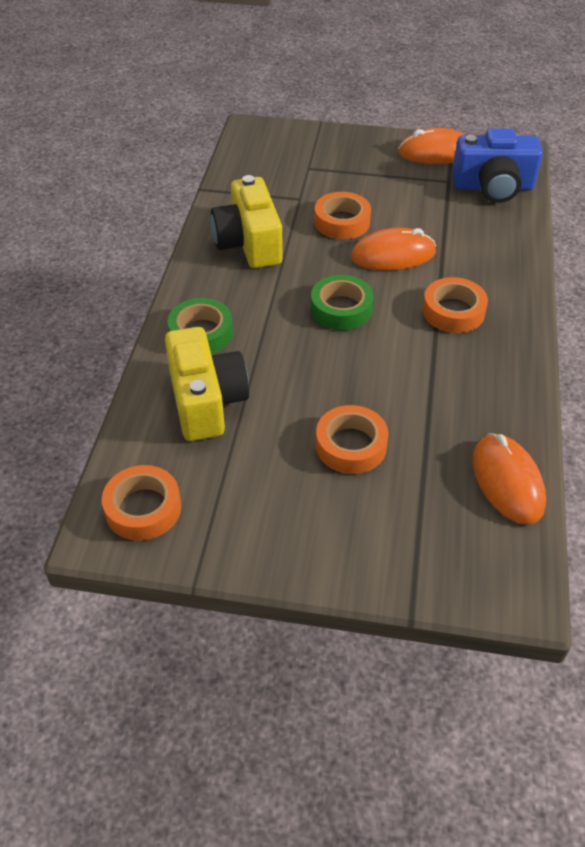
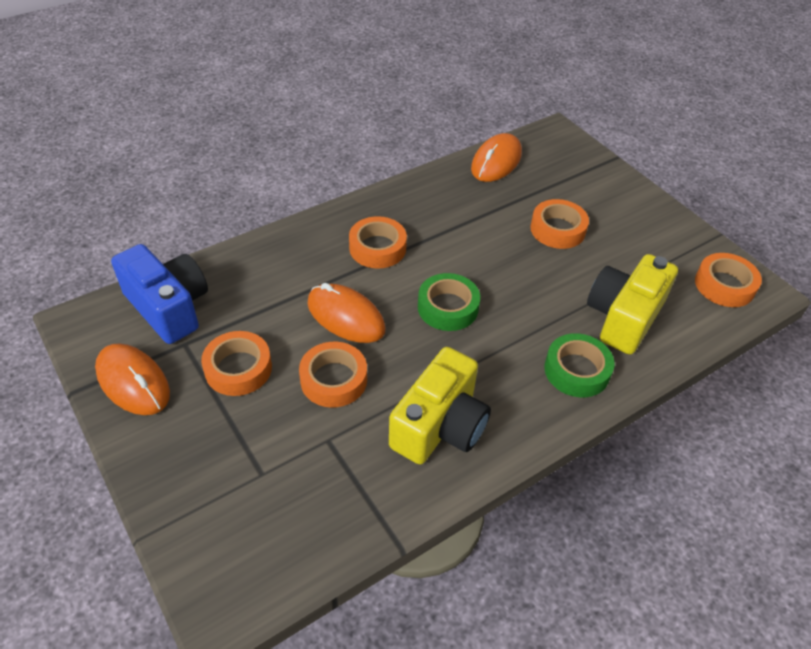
camera: 135 degrees left, 0 degrees up
(399, 191) = (238, 368): none -> orange tape

